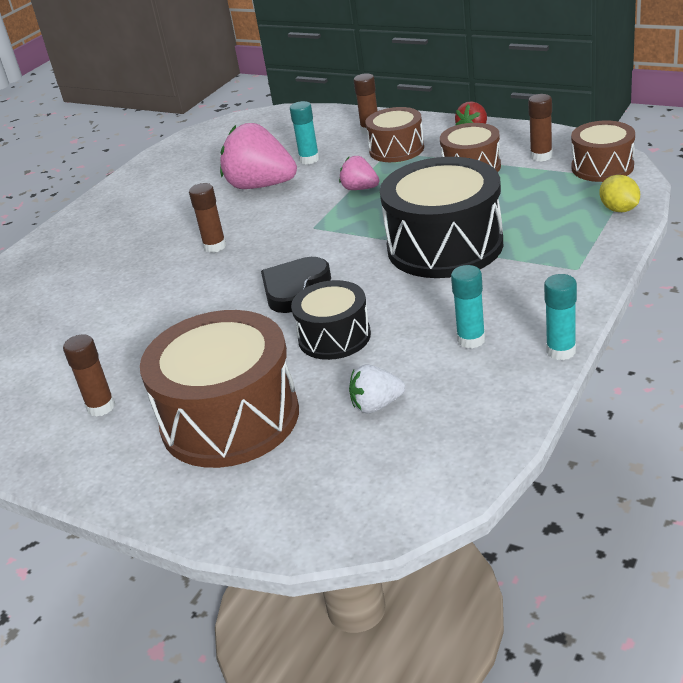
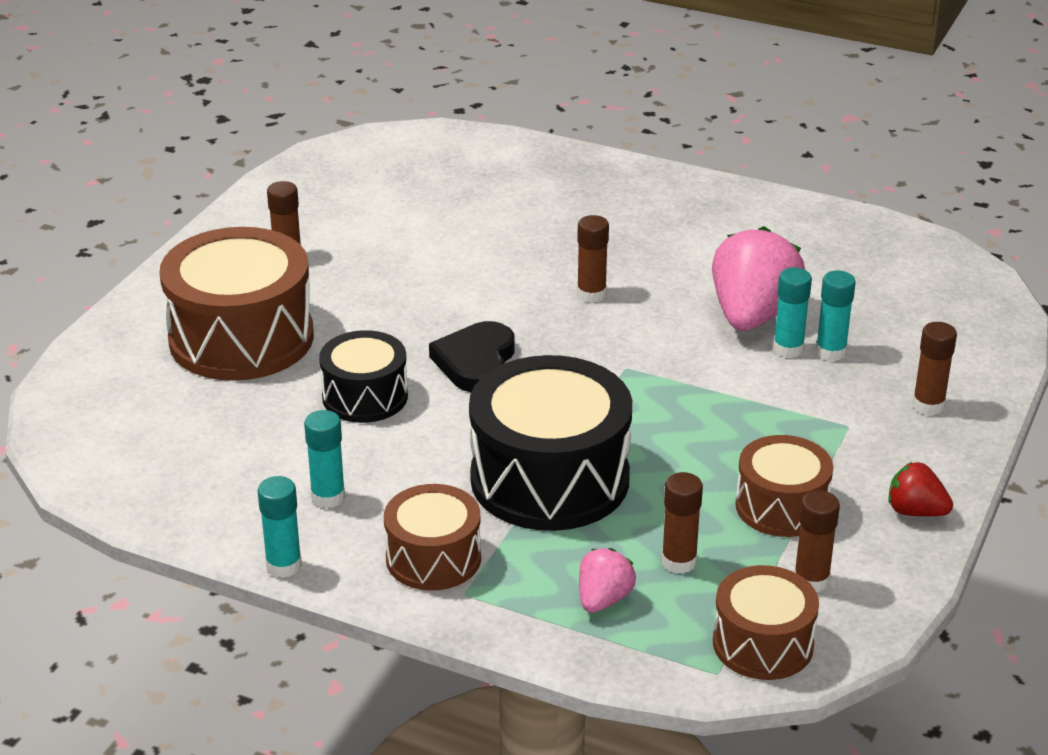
camera: 80 degrees right, 0 degrees up
(295, 288) = (476, 362): black heart -> black heart turned 105 degrees counterclockwise
(303, 172) = (788, 349): none -> turquoise glue stick
(360, 189) = (729, 402): pink strawberry -> pink strawberry (603, 599)
(376, 405) = (230, 430): white strawberry -> none
(396, 149) = (855, 433): brown drum -> brown drum (433, 558)
(530, 196) = (679, 562): none -> brown glue stick
(619, 209) = (619, 648): yellow lemon -> none

